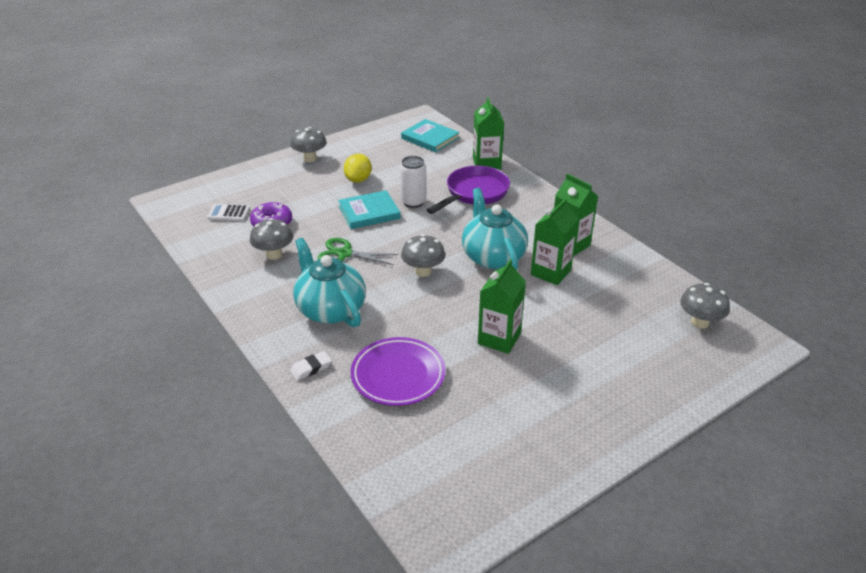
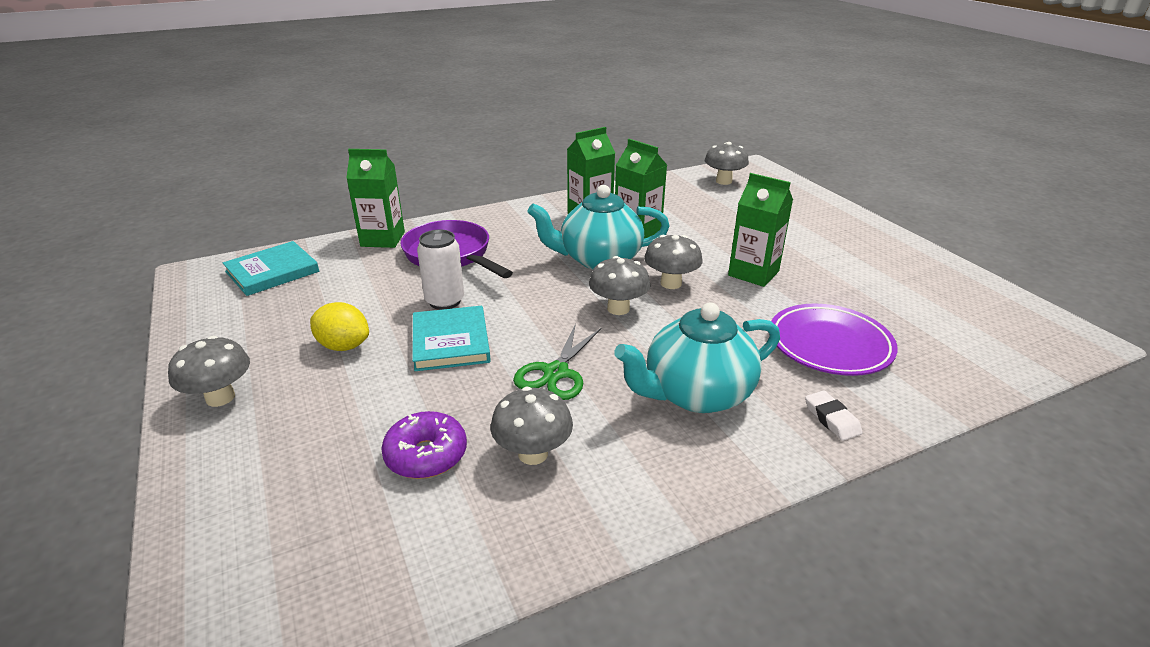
camera: 80 degrees left, 5 degrees down
(228, 213) = (352, 524): white calculator -> none
(467, 294) = (671, 283): none -> grey mushroom

